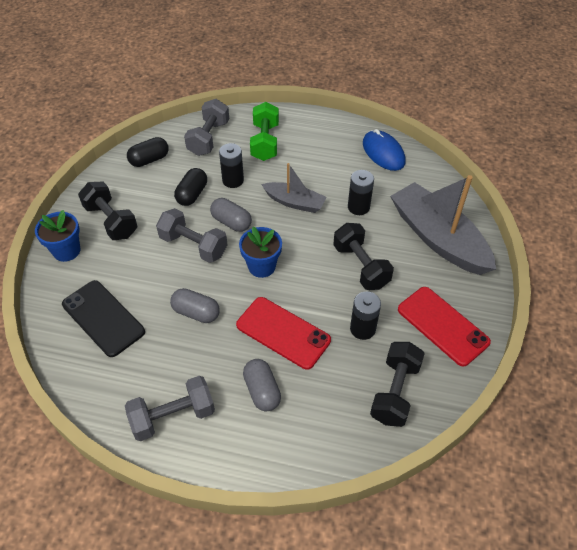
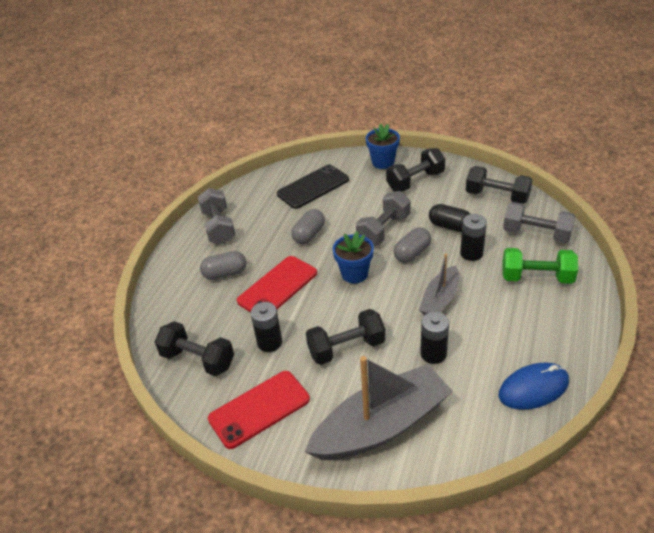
camera: 100 degrees right, 10 degrees down
(149, 160) = (497, 196): black capsule -> black dumbbell

